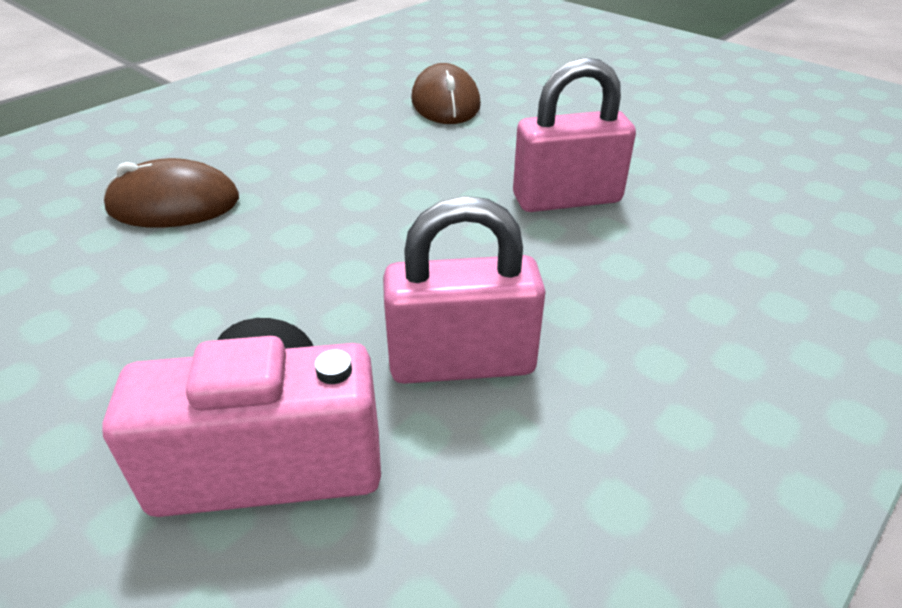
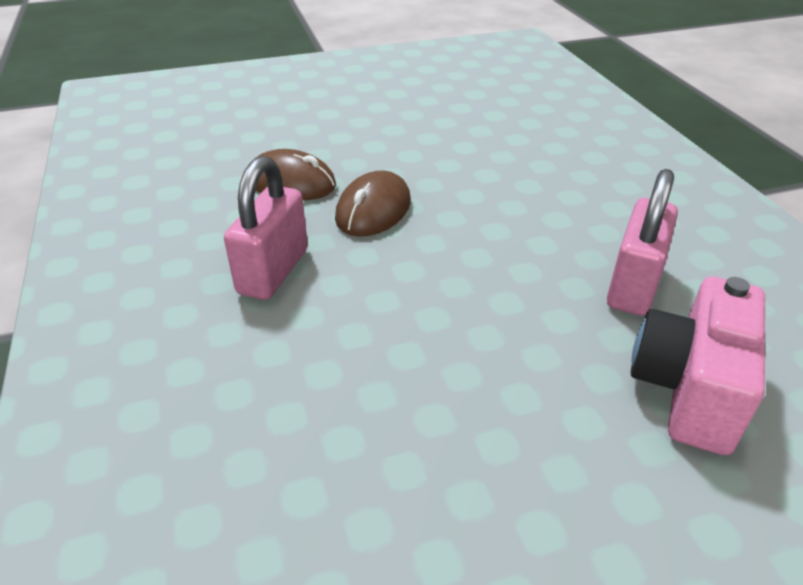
camera: 60 degrees left, 0 degrees up
(174, 204) = (321, 378): brown mouse -> brown mouse (373, 210)
(566, 199) = (484, 186): pink padlock -> pink padlock (273, 271)

